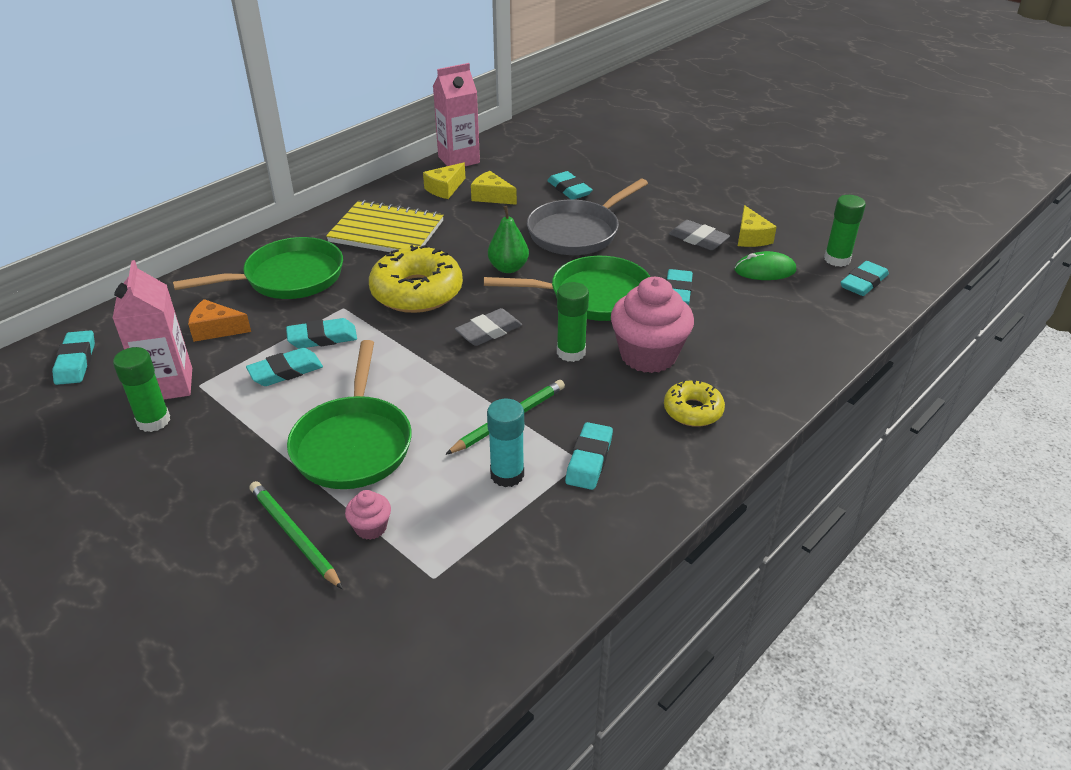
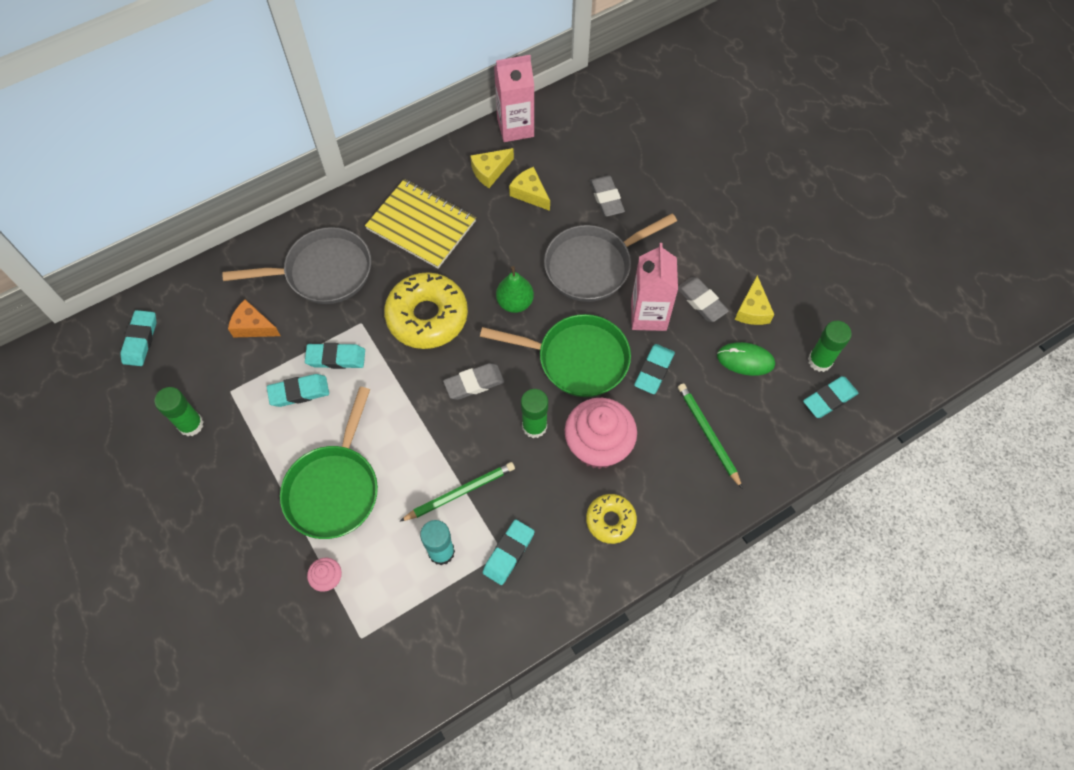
camera: 15 degrees right, 25 degrees up
(168, 385) = (207, 385): pink carton -> pink carton (648, 315)
(288, 278) = (323, 272): green pan -> grey pan
(294, 536) = (272, 572): green pencil -> green pencil (708, 435)
(569, 189) = (606, 198): turquoise eraser -> grey eraser

